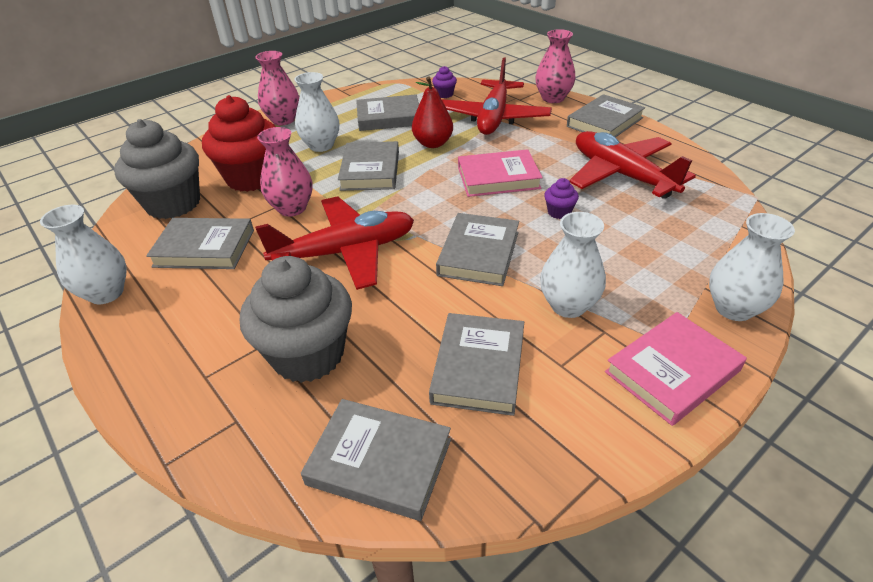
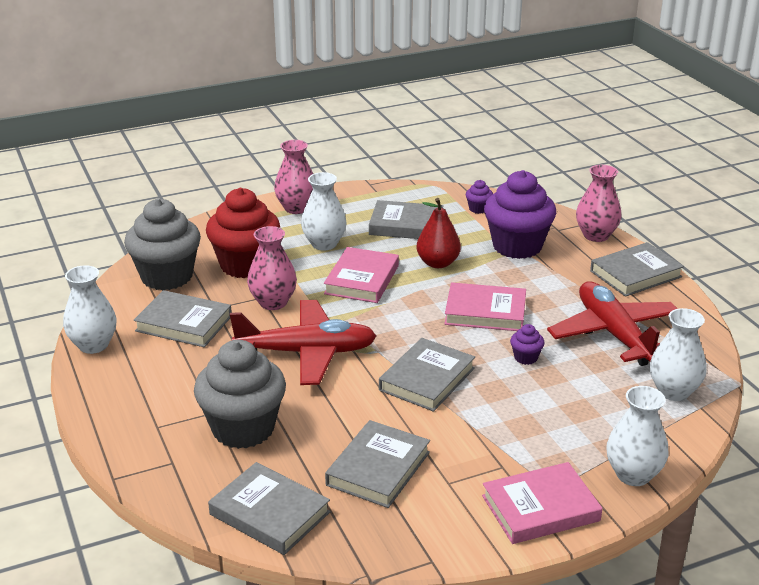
camera: 15 degrees right, 10 degrees down
(370, 170) = (362, 280): grey book -> pink book
(494, 118) = (517, 246): red plane -> purple cupcake
(568, 305) = (483, 439): white vase -> white vase (673, 391)

